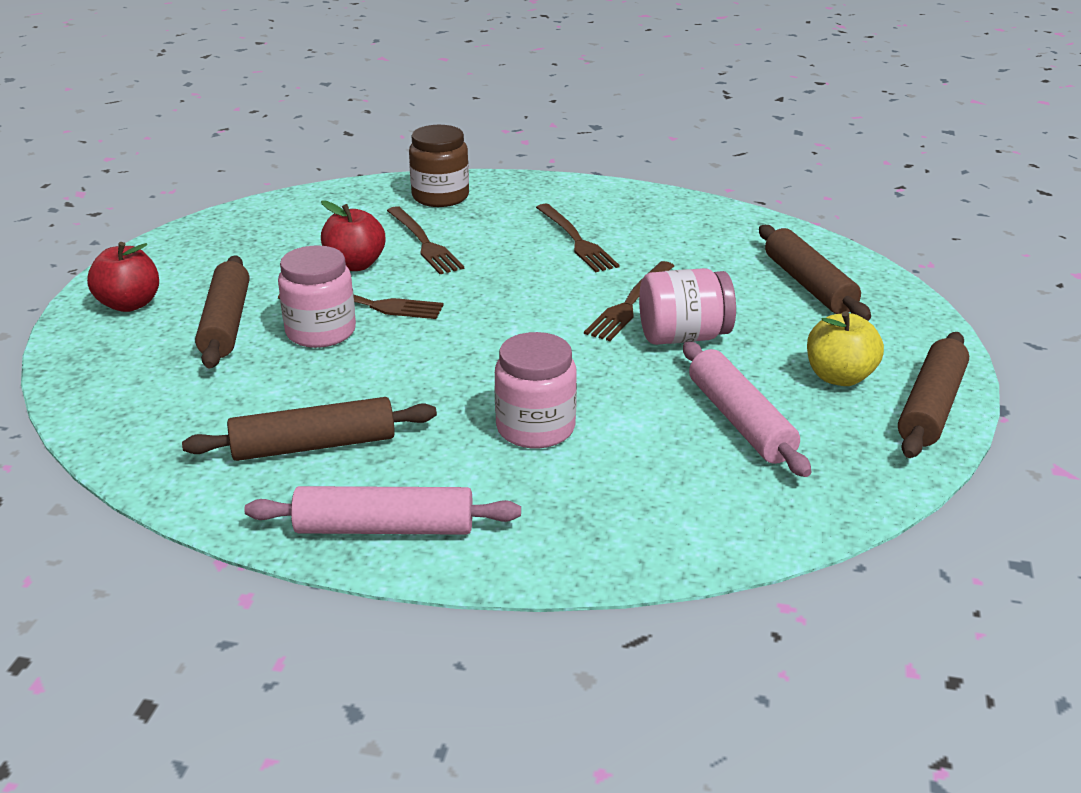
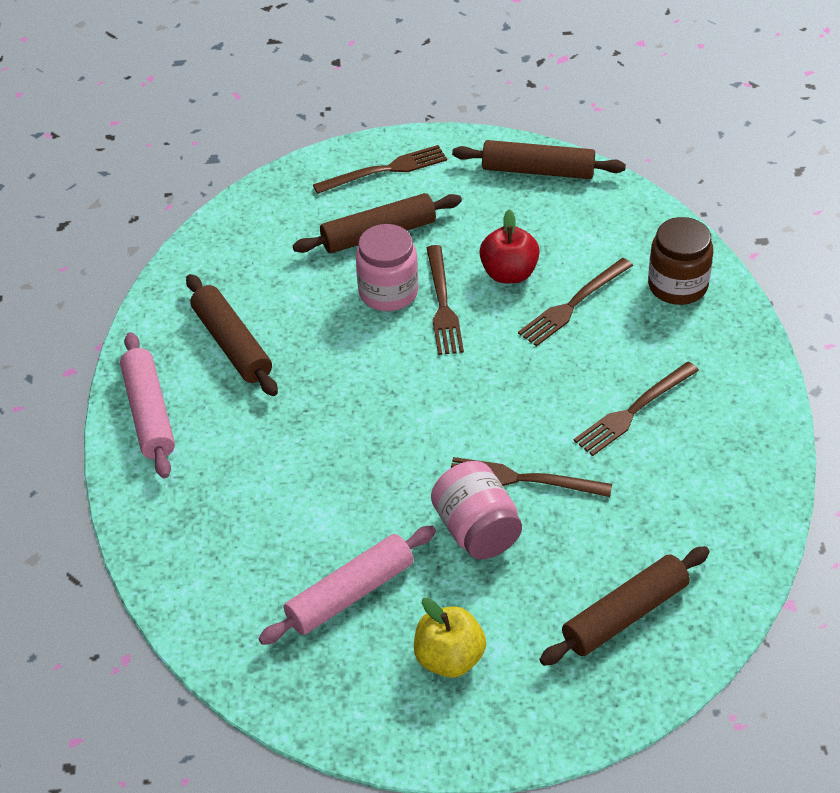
camera: 75 degrees right, 15 degrees up
(129, 304) = (385, 170): red apple -> brown fork
(535, 428) = (295, 462): pink jar -> none
(931, 407) = (421, 735): brown rolling pin -> brown rolling pin (538, 171)

